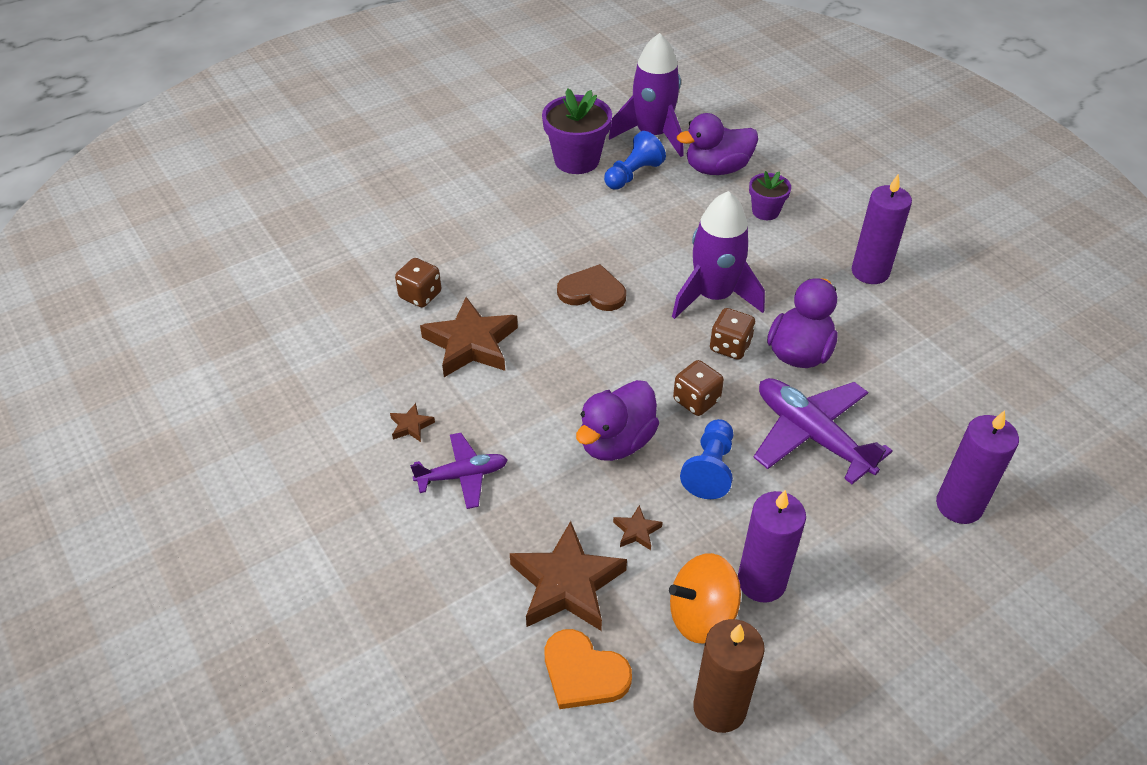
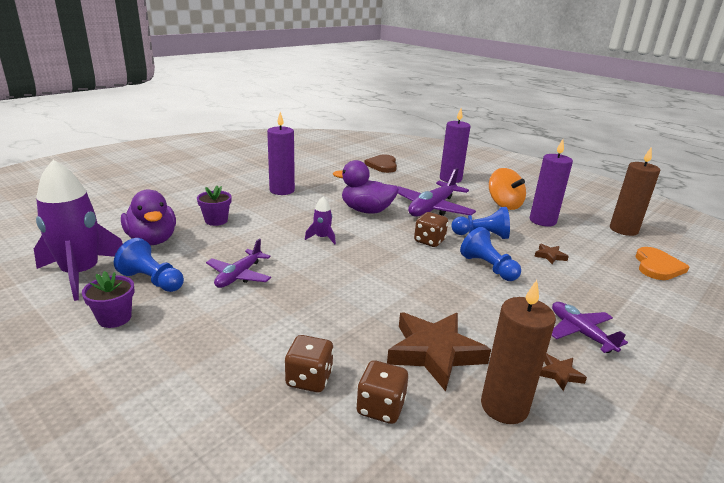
camera: 105 degrees left, 20 degrees down
(391, 369) = (504, 406): none -> brown candle
(567, 584) = (612, 277): brown star -> none
(576, 160) = (115, 318): purple flower pot -> purple flower pot, size x0.57
(592, 291) = (334, 290): brown heart -> brown heart (382, 165)
(616, 442) = (488, 267): purple duck -> blue pawn
(633, 227) = (239, 275): none -> purple plane
(701, 615) = (581, 235): orange spinning top -> orange spinning top (504, 204)
(714, 296) = (322, 238): purple rocket -> purple rocket, size x0.45
(730, 346) = (372, 231): brown dice -> brown dice (309, 379)

